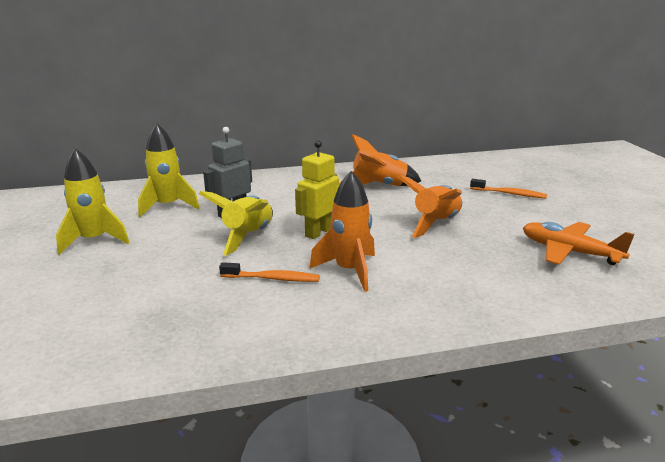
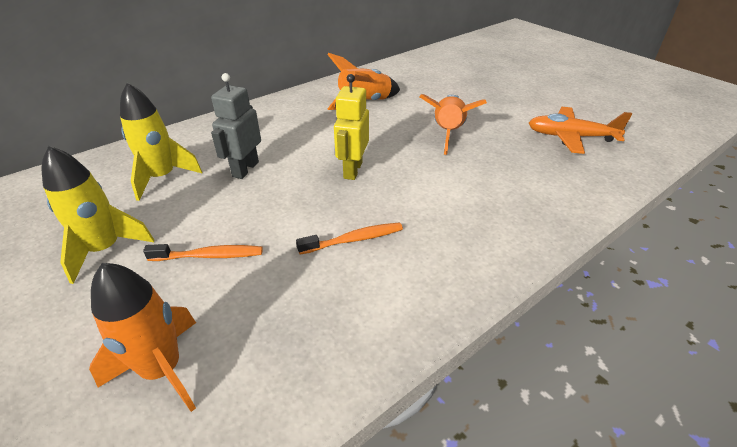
camera: 25 degrees left, 15 degrees up
(248, 236) = (286, 194): yellow rocket -> none
(349, 271) = (418, 208): orange rocket -> orange rocket (162, 369)
(509, 194) = (479, 88): orange toothbrush -> orange toothbrush (209, 256)

